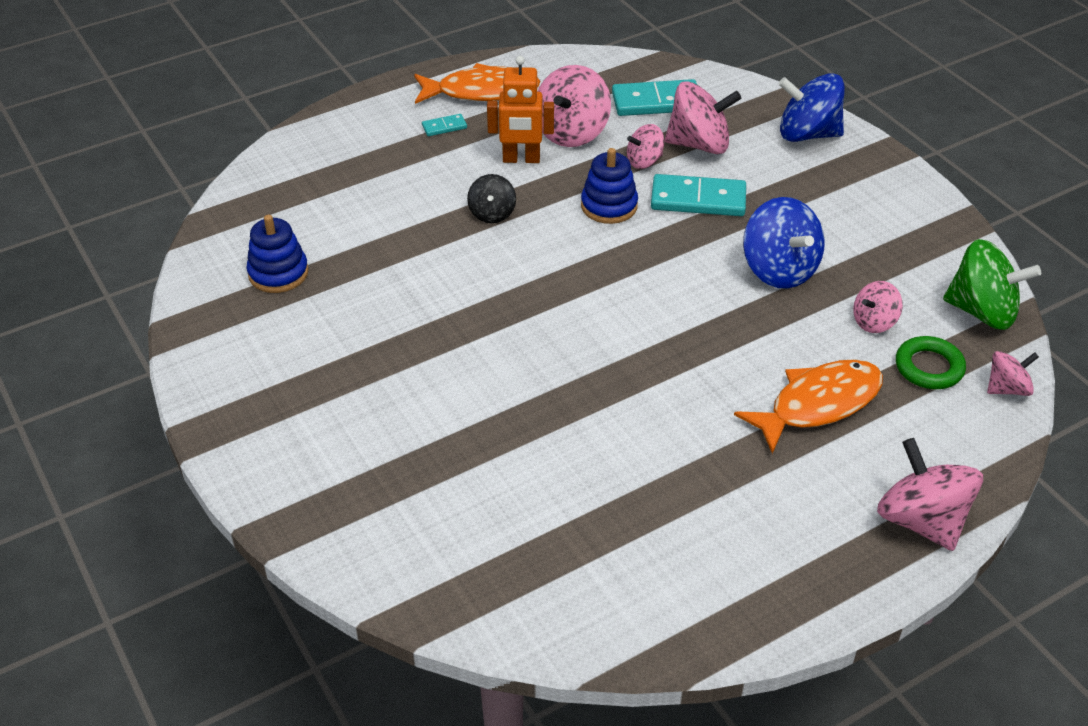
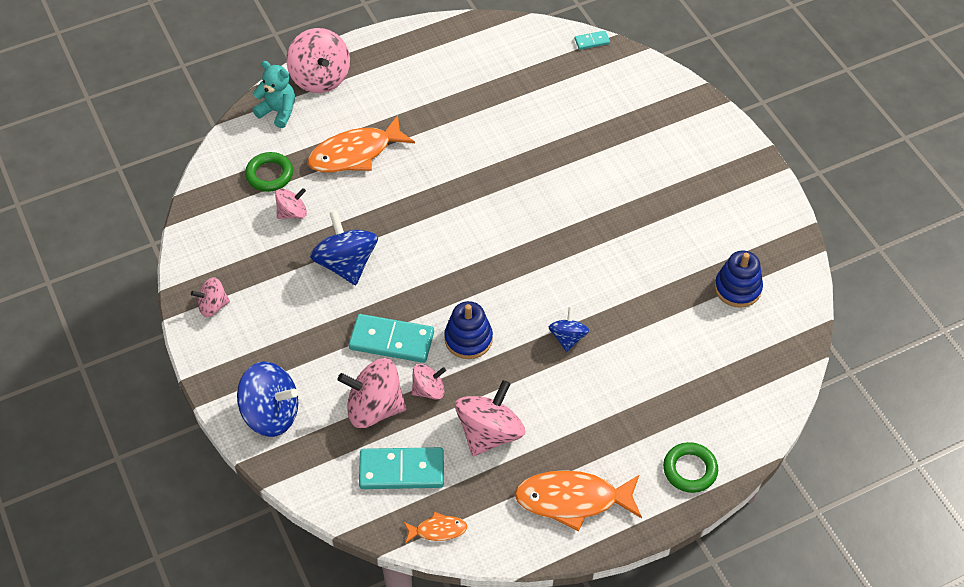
camera: 175 degrees left, 10 degrees up
(362, 117) = (690, 470): none -> green ring
(444, 127) = (609, 450): turquoise domino -> turquoise domino (592, 41)
(492, 213) = (568, 338): black spinning top -> blue spinning top
(521, 159) = (539, 401): orange robot -> none
(610, 66) = (438, 530): none -> orange fish
(962, 459) = (278, 111): none -> turquoise teddy bear
(982, 311) = (210, 216): green spinning top -> none
(1007, 388) = (224, 156): pink spinning top -> pink spinning top (213, 306)

